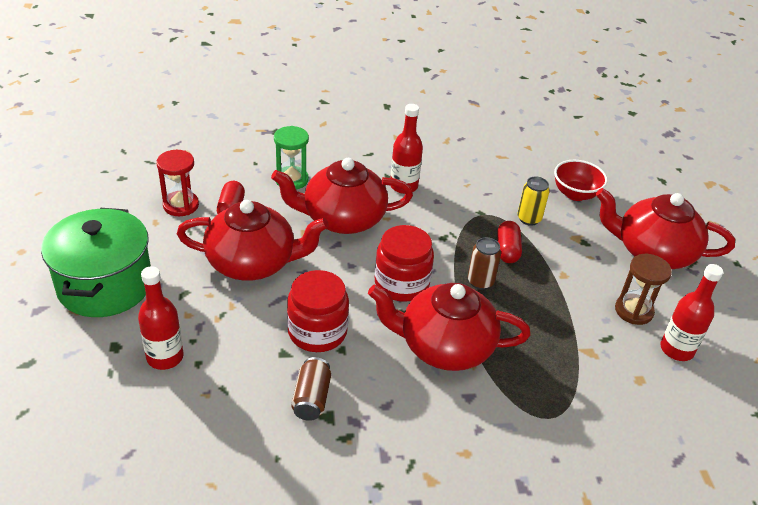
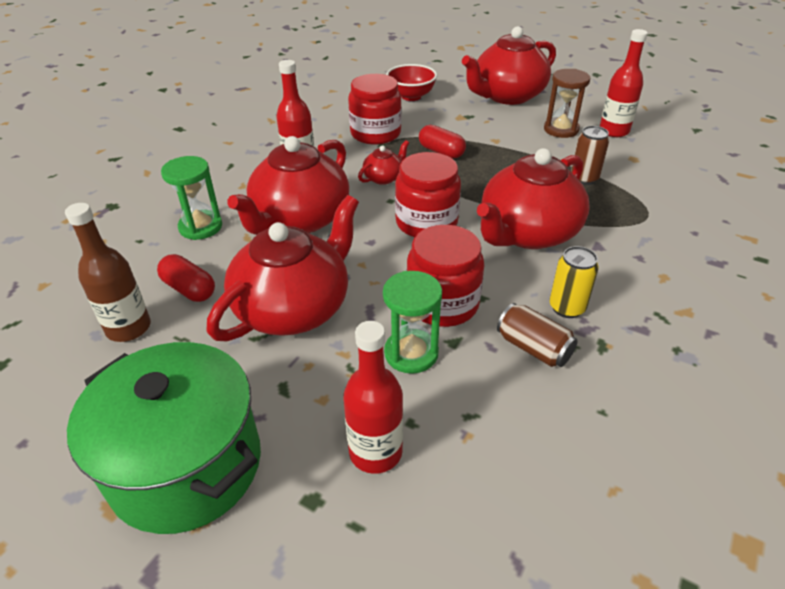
camera: 50 degrees left, 0 degrees up
(181, 205) = (128, 328): red hourglass -> brown bottle
(256, 337) = (411, 353): none -> green hourglass
(435, 235) = (384, 178): none -> red teapot
(480, 282) = (465, 180): brown can -> brown can (584, 178)
(492, 202) = (375, 133): none -> red jar
(529, 219) = (415, 126): yellow can -> yellow can (567, 308)

